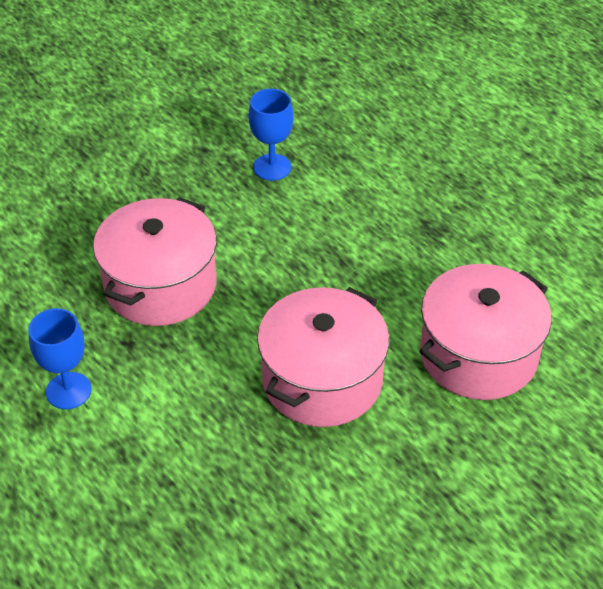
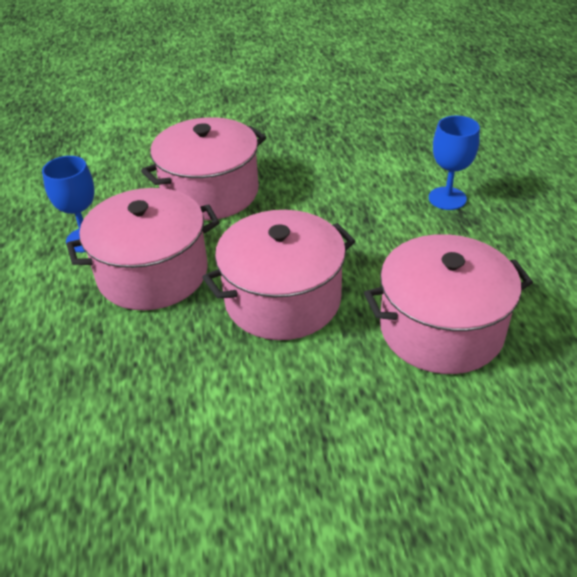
camera: 30 degrees right, 5 degrees down
(174, 401) = (153, 273): none -> pink pot
(272, 167) = (357, 141): blue goblet -> blue goblet (447, 198)

